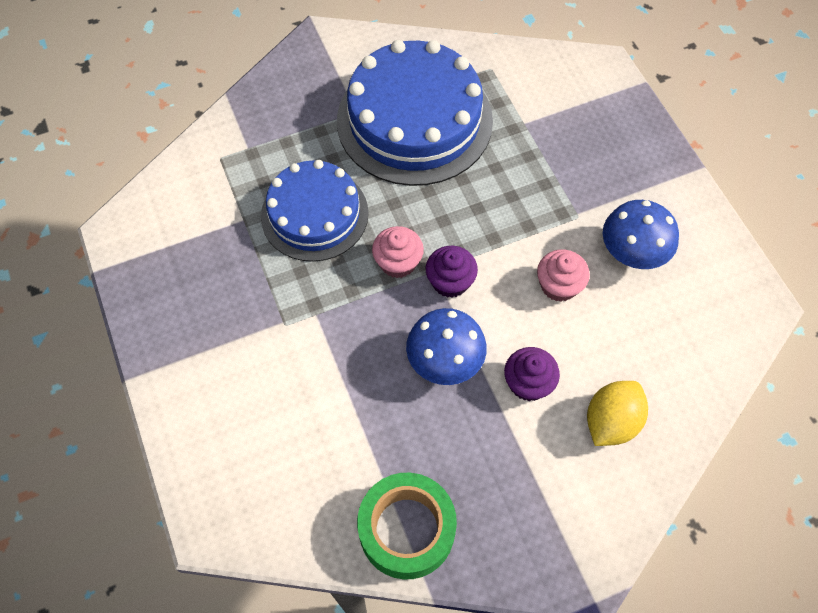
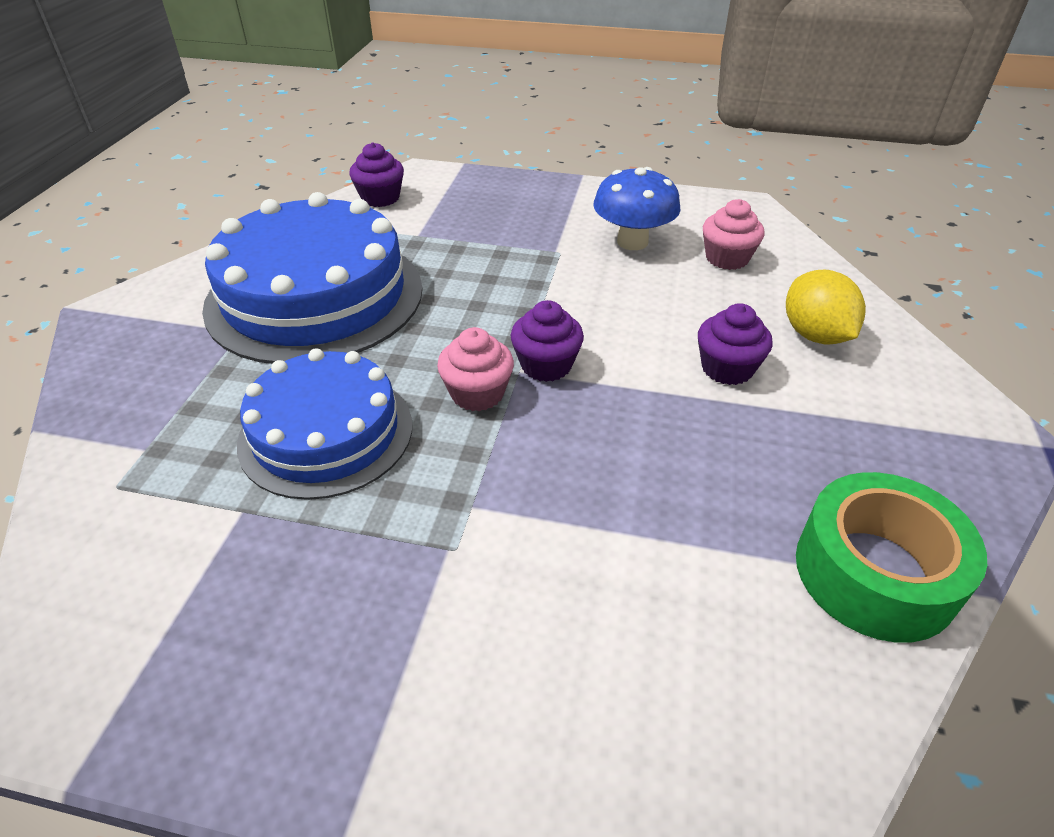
camera: 55 degrees left, 20 degrees down
(445, 361) = (648, 418): blue mushroom -> none
(548, 69) = (380, 198): none -> purple cupcake
(559, 285) = (625, 296): pink cupcake -> pink cupcake (727, 258)

